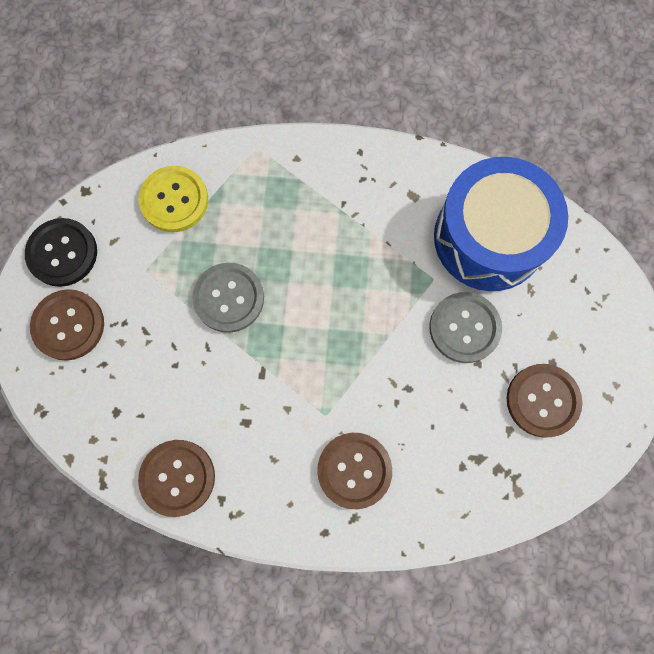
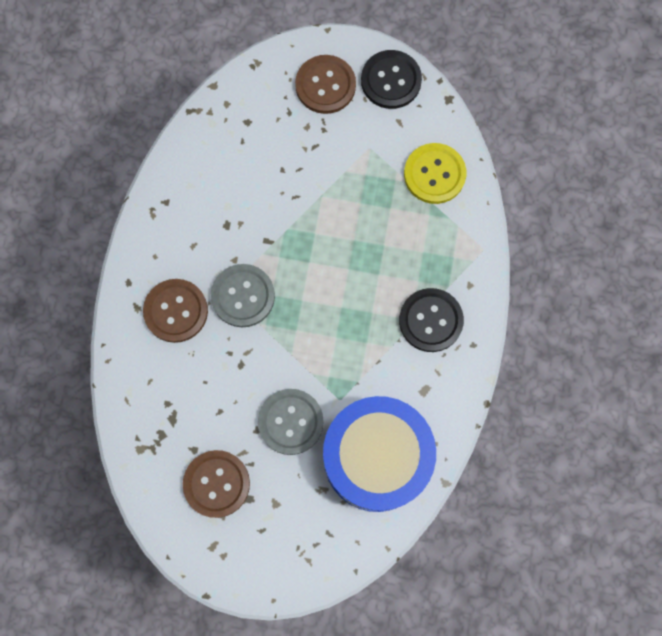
camera: 95 degrees right, 0 degrees up
(177, 477) = (188, 168): brown button -> none
(229, 298) = (337, 217): grey button -> grey button (243, 296)
(338, 194) = (430, 320): none -> black button

